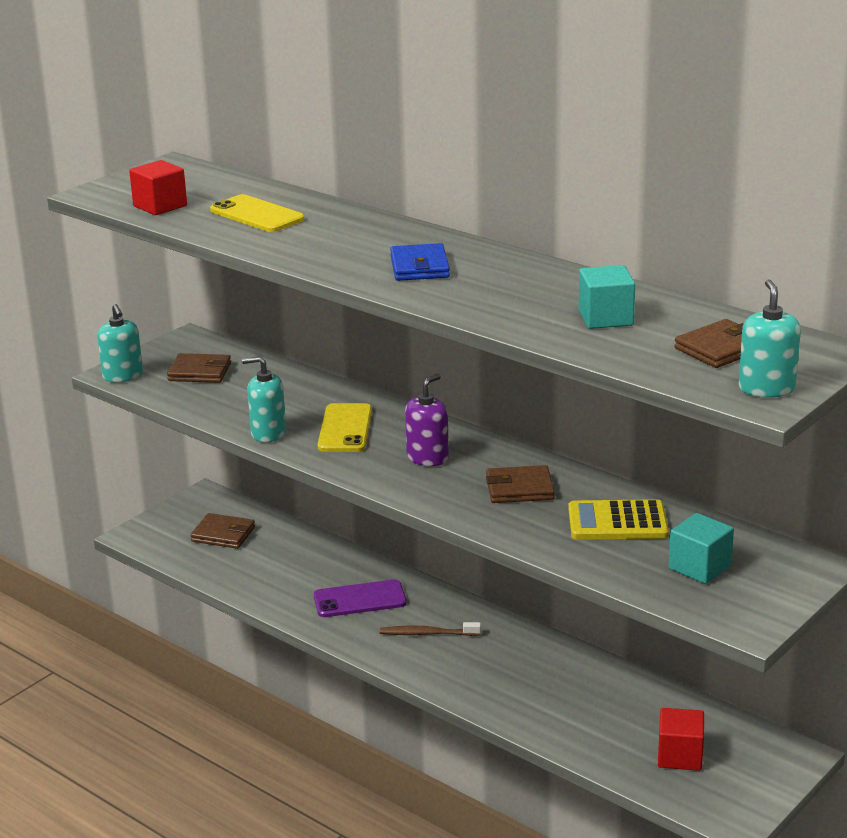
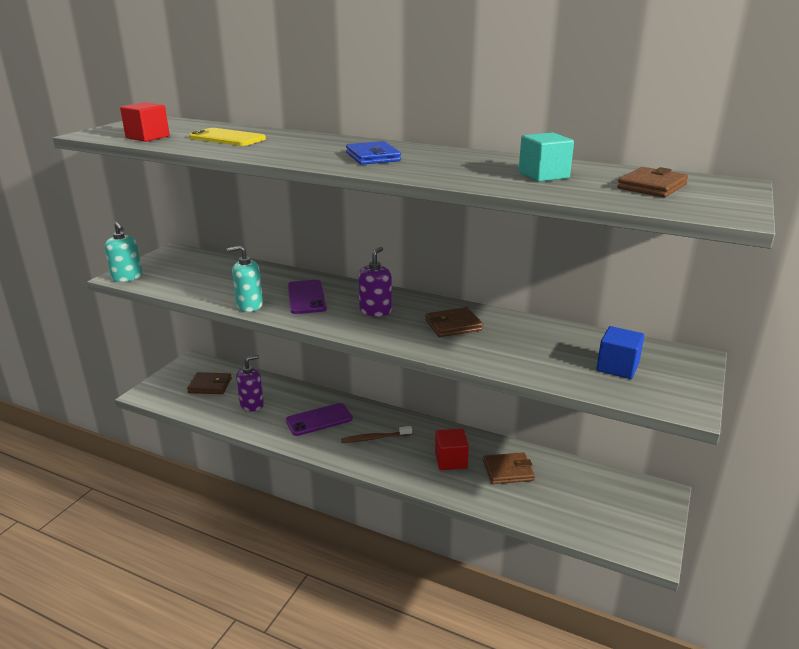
camera: 15 degrees left, 0 degrees up
(199, 372) = (186, 270): brown wallet -> brown wallet (508, 471)
(274, 568) = (252, 404): none -> purple soap dispenser
(345, 429) = (306, 297): yellow phone -> purple phone
(617, 522) = (537, 341): yellow calculator -> none
(680, 756) = (587, 506): red cube -> red cube (451, 460)
(699, 567) = (617, 367): turquoise cube -> blue cube
(766, 388) = (720, 207): turquoise soap dispenser -> none

